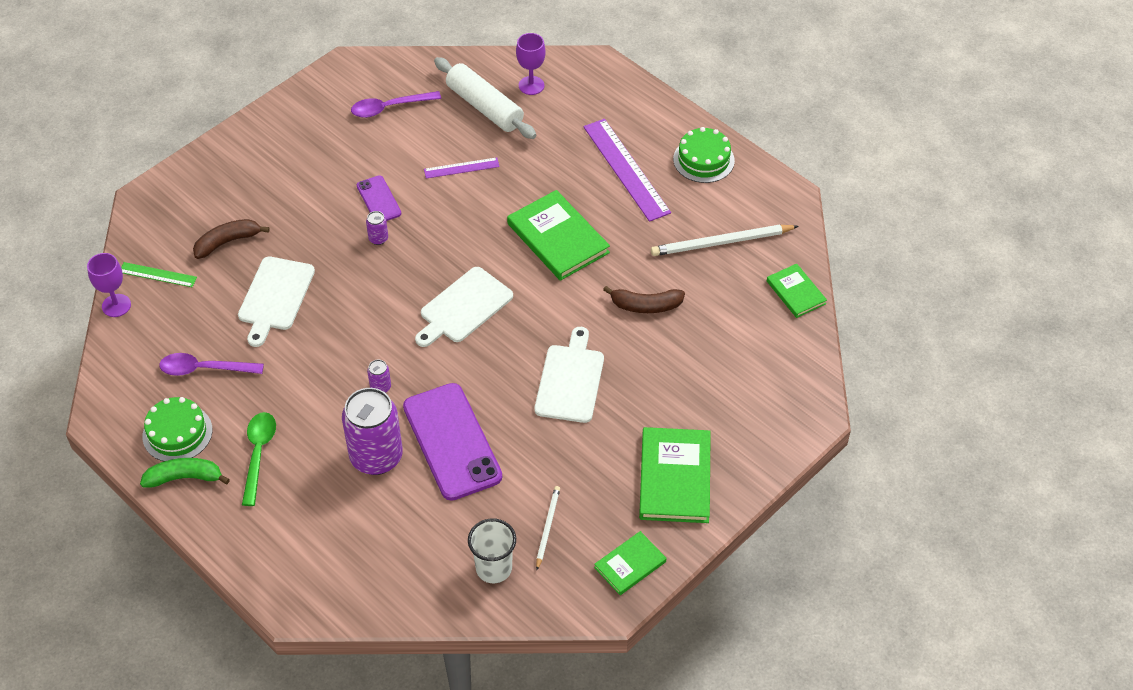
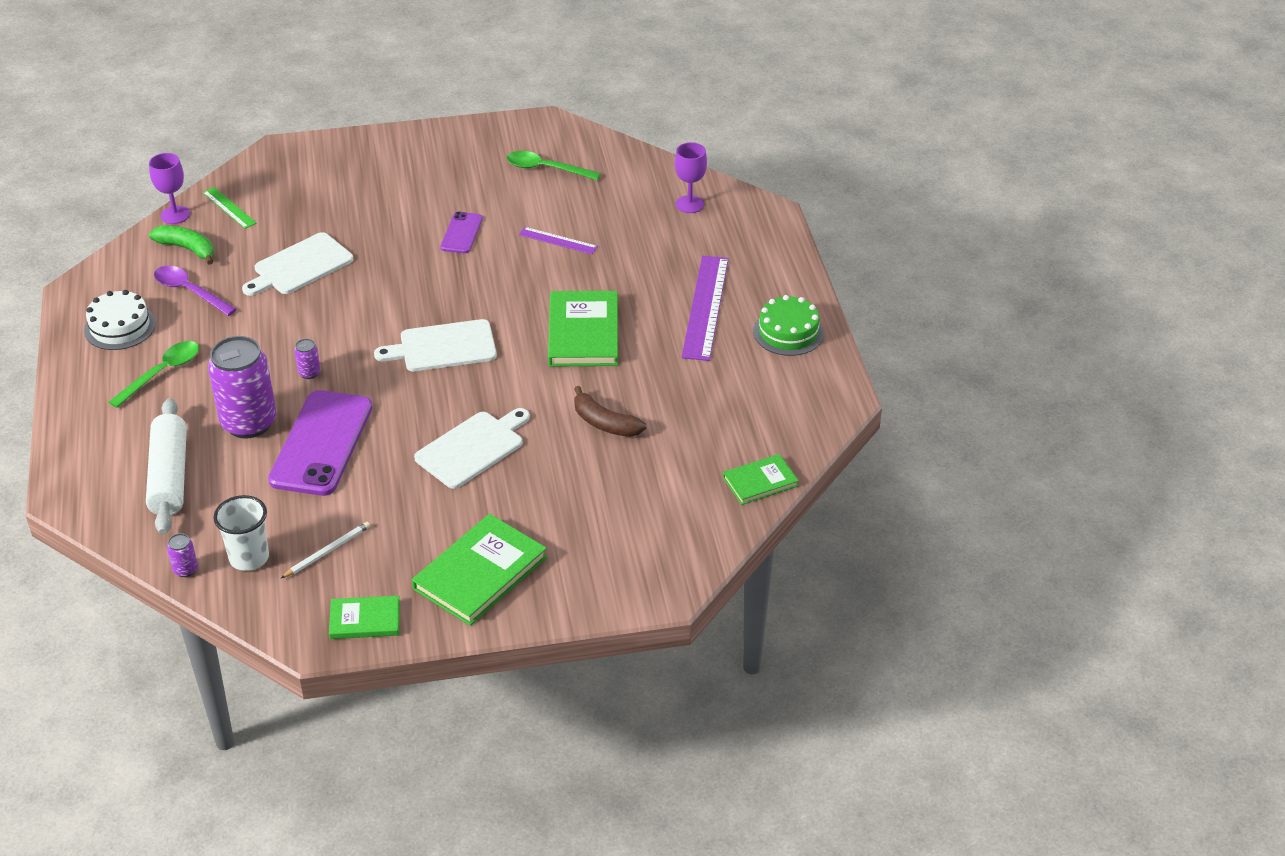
camera: 35 degrees right, 10 degrees down
(177, 433) = (120, 327): green cake -> white cake
(184, 478) = (90, 361): green banana -> green banana (187, 249)
(227, 242) = (307, 209): brown banana -> none
(378, 239) = (429, 262): purple can -> purple can (185, 569)
(389, 108) = (545, 169): purple spoon -> green spoon
(485, 107) = (629, 203): white rolling pin -> white rolling pin (169, 476)
(721, 242) = (731, 406): white pencil -> none
(796, 292) = (760, 482): green book -> green book turned 60 degrees clockwise

